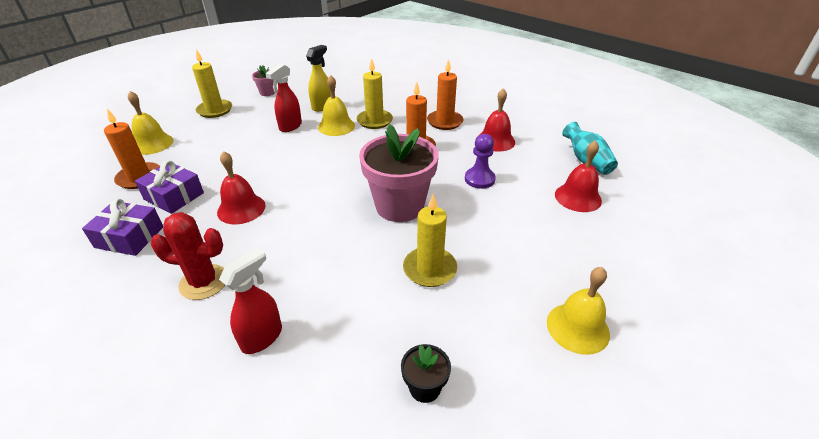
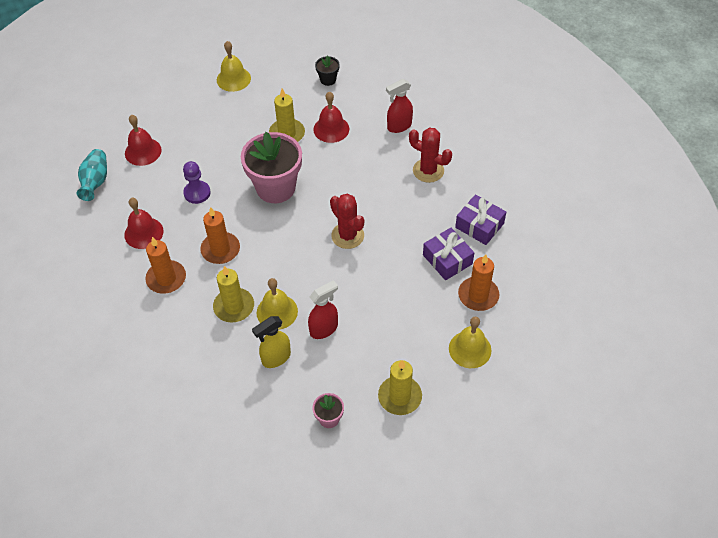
camera: 155 degrees left, 15 degrees up
(241, 209) = (395, 226): red bell -> red bell (331, 129)
(294, 187) = (347, 235): none -> red cactus

